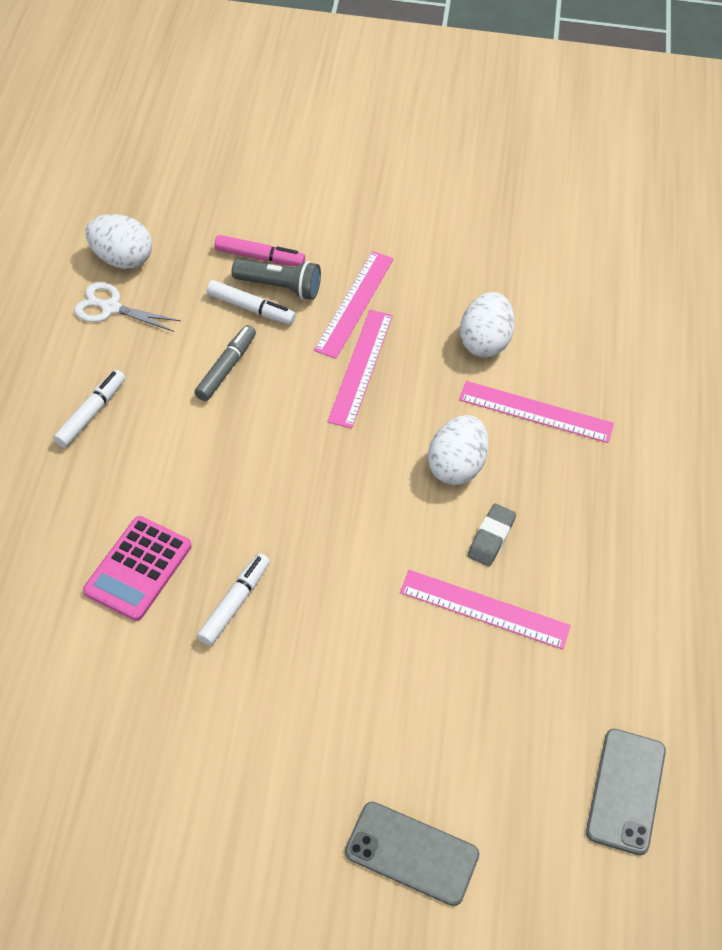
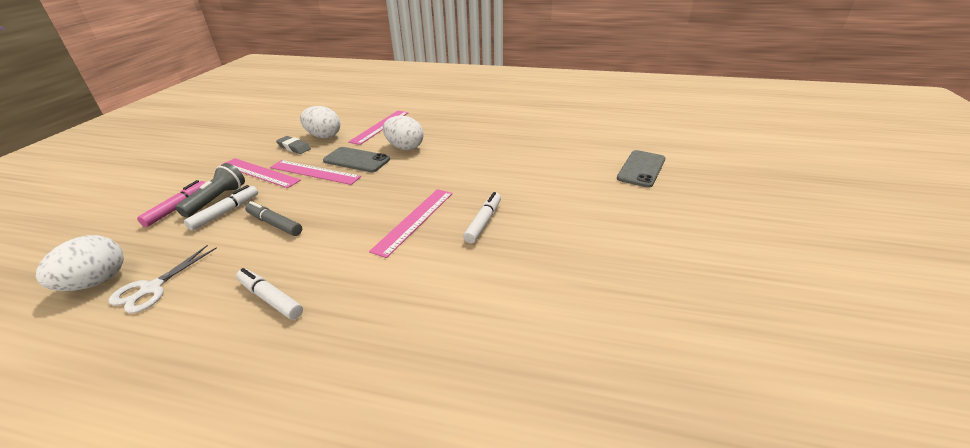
camera: 80 degrees left, 20 degrees down
(138, 569) = (445, 267): pink calculator -> none
(234, 603) = (483, 222): white marker -> white marker turned 75 degrees clockwise
(484, 609) = (498, 145): pink ruler -> pink ruler (414, 220)
(491, 538) = (455, 141): grey eraser -> grey eraser (294, 148)
(626, 791) = (593, 121): grey phone -> grey phone (357, 160)

